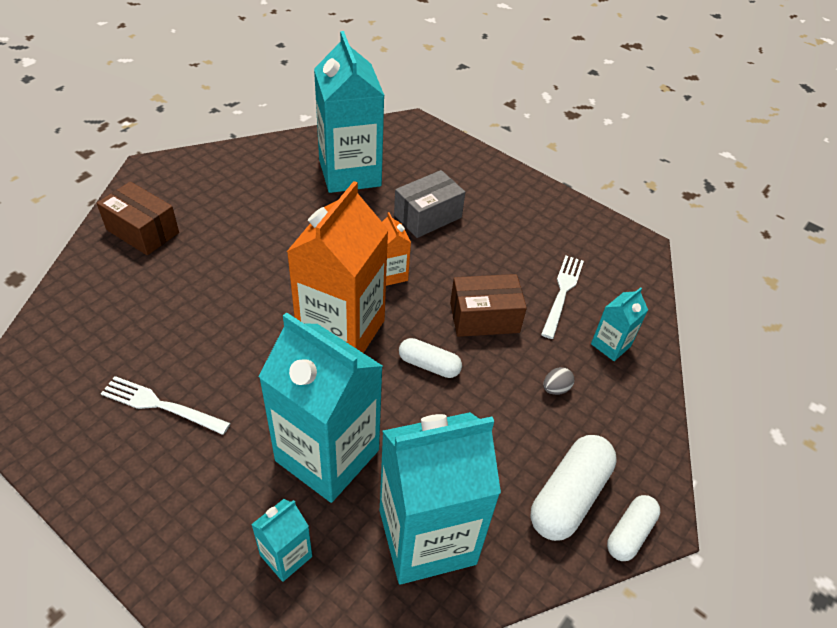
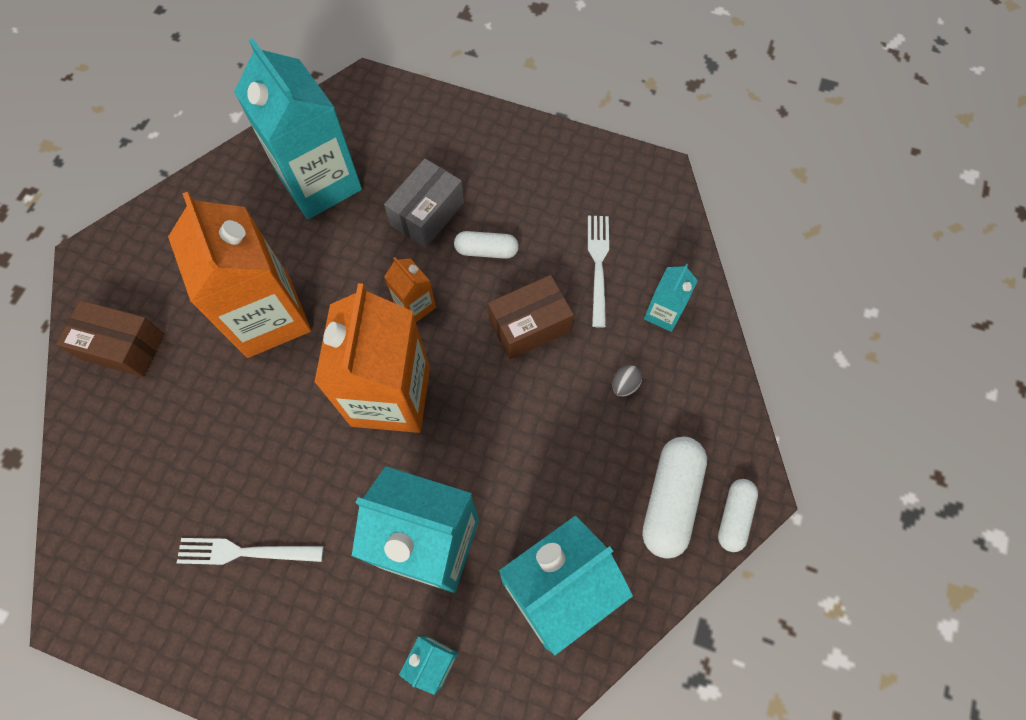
camera: 15 degrees left, 20 degrees up
(266, 246) = (269, 317): none -> orange carton
(429, 365) = (493, 404): white capsule -> white capsule (486, 250)

